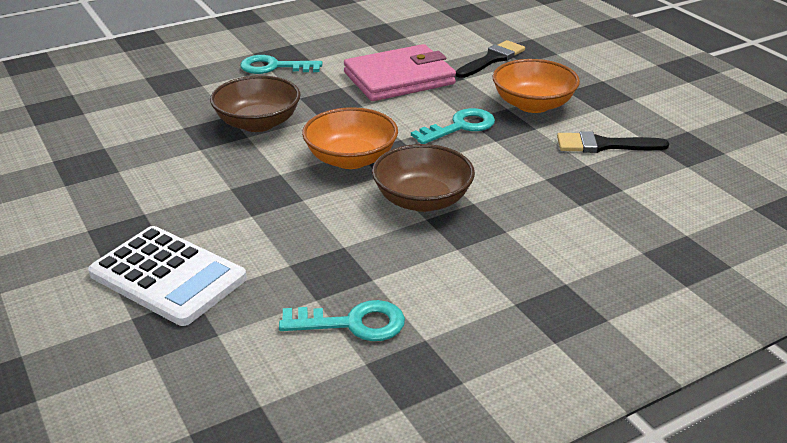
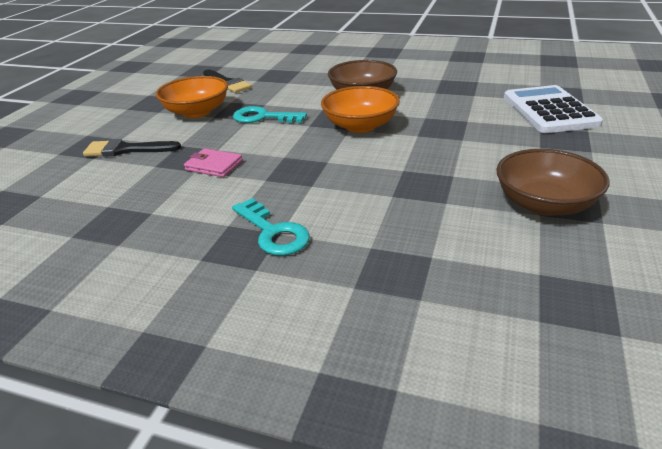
camera: 130 degrees left, 0 degrees up
(258, 123) = (380, 177): brown bowl -> brown bowl (544, 204)
(352, 323) = (472, 71): turquoise key -> none
(399, 78) = (214, 165): pink wallet -> pink wallet, size x0.48

